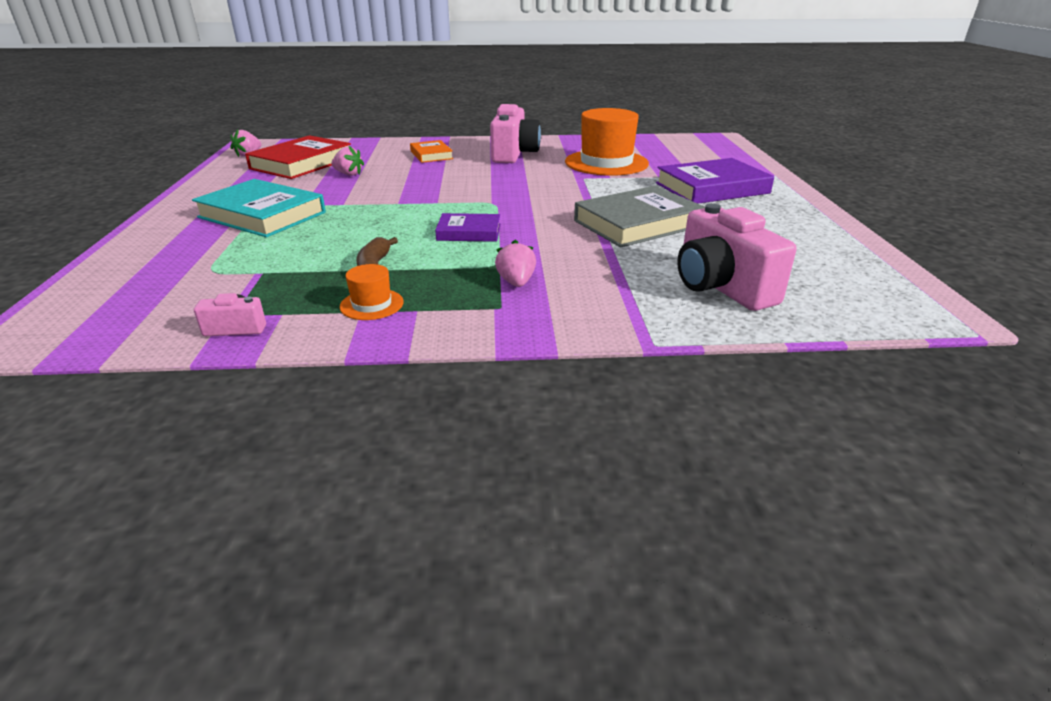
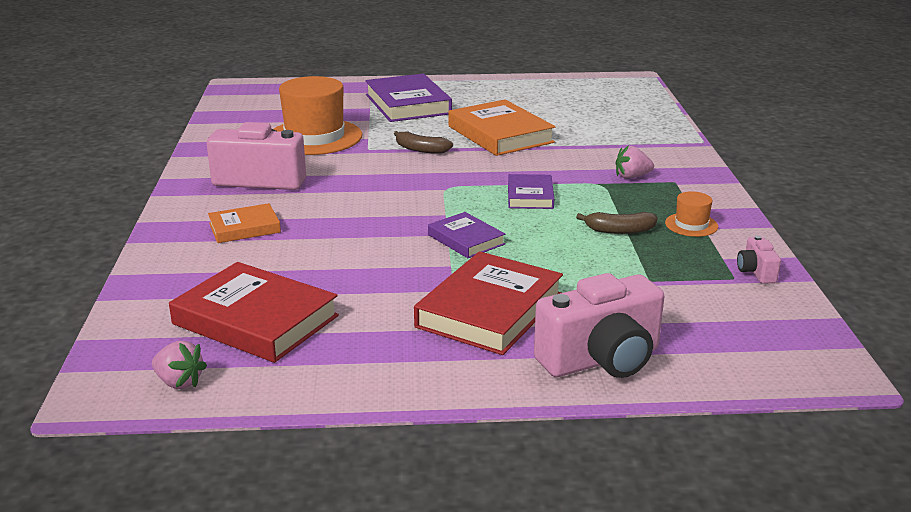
camera: 90 degrees left, 5 degrees down
(262, 215) = (490, 310): turquoise book -> red book
(348, 174) = (324, 276): pink strawberry -> none
(384, 209) = (466, 239): none -> purple book
(585, 194) = (420, 149): none -> brown banana
(638, 223) = (500, 134): grey book -> orange book
(721, 287) = (616, 120): pink camera -> pink camera (601, 359)

